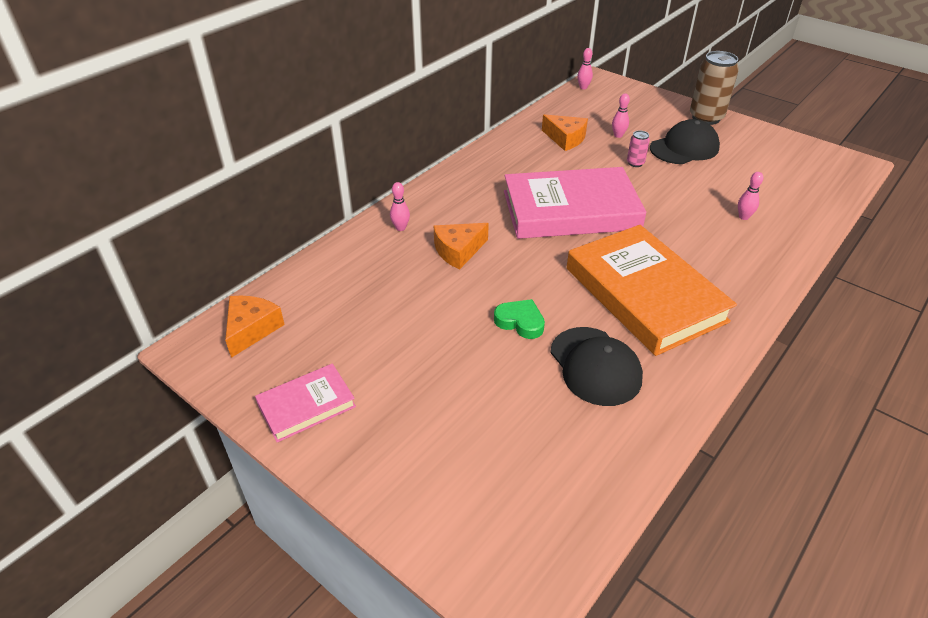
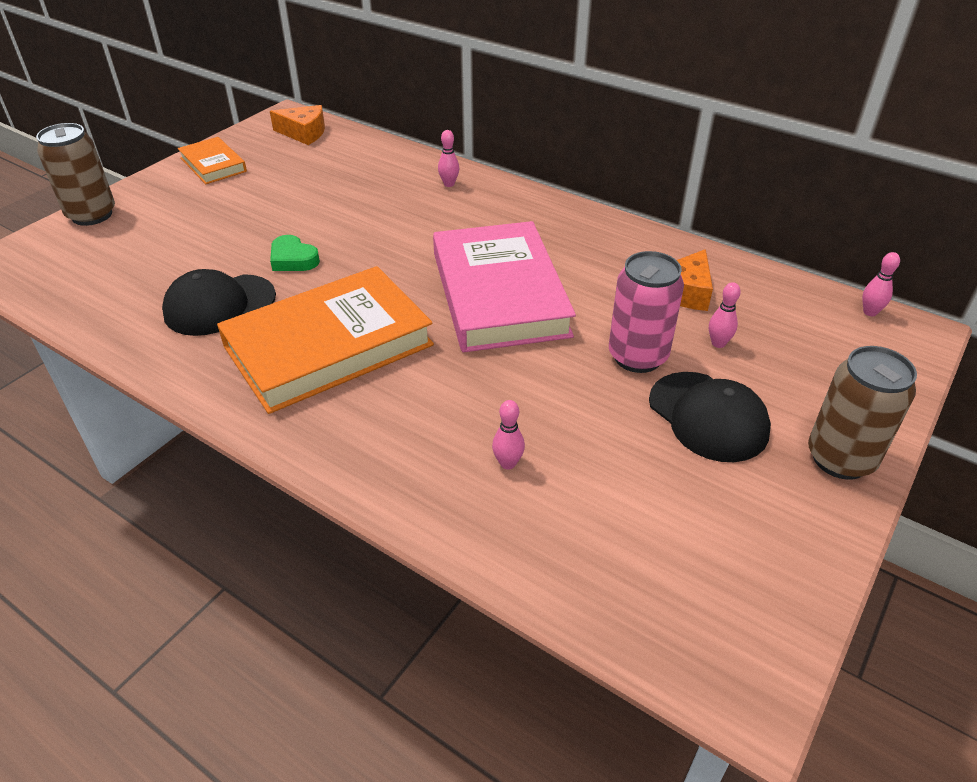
camera: 85 degrees right, 0 degrees up
(306, 406) = (213, 165): pink book -> orange book
(409, 514) = (92, 215): none -> brown can
(458, 251) = (410, 219): orange cheese -> none
(520, 322) = (293, 259): green heart -> green heart turned 105 degrees clockwise
(635, 163) = (637, 357): pink can -> pink can, size x2.12

